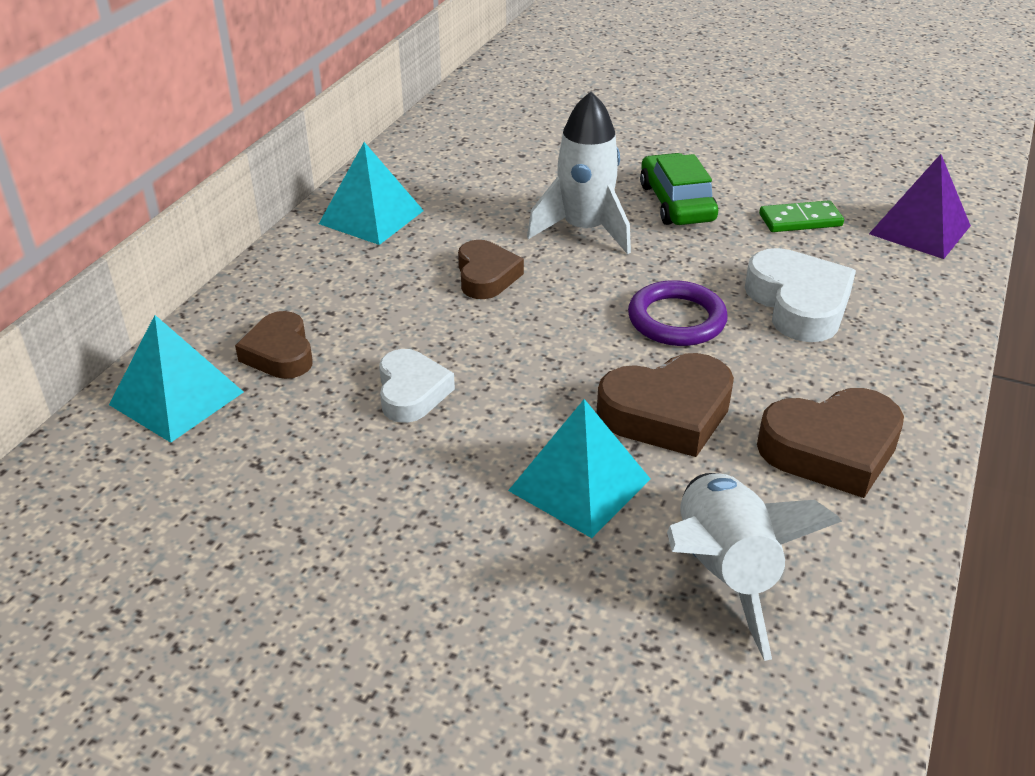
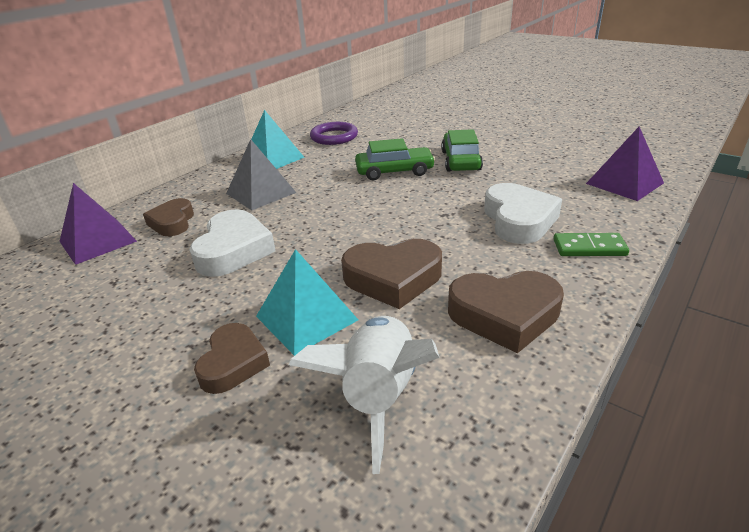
camera: 15 degrees right, 5 degrees down
(176, 398) = (98, 241): turquoise pyramid -> purple pyramid
(392, 286) = (261, 193): none -> grey pyramid
(411, 392) = (233, 250): white heart -> white heart, size x1.51
(486, 276) = (320, 191): brown heart -> brown heart (233, 363)
(584, 230) = (394, 171): white rocket -> green car
(676, 319) = (428, 223): purple ring -> purple ring (334, 137)
(800, 220) = (540, 174): green domino -> green domino (589, 248)

